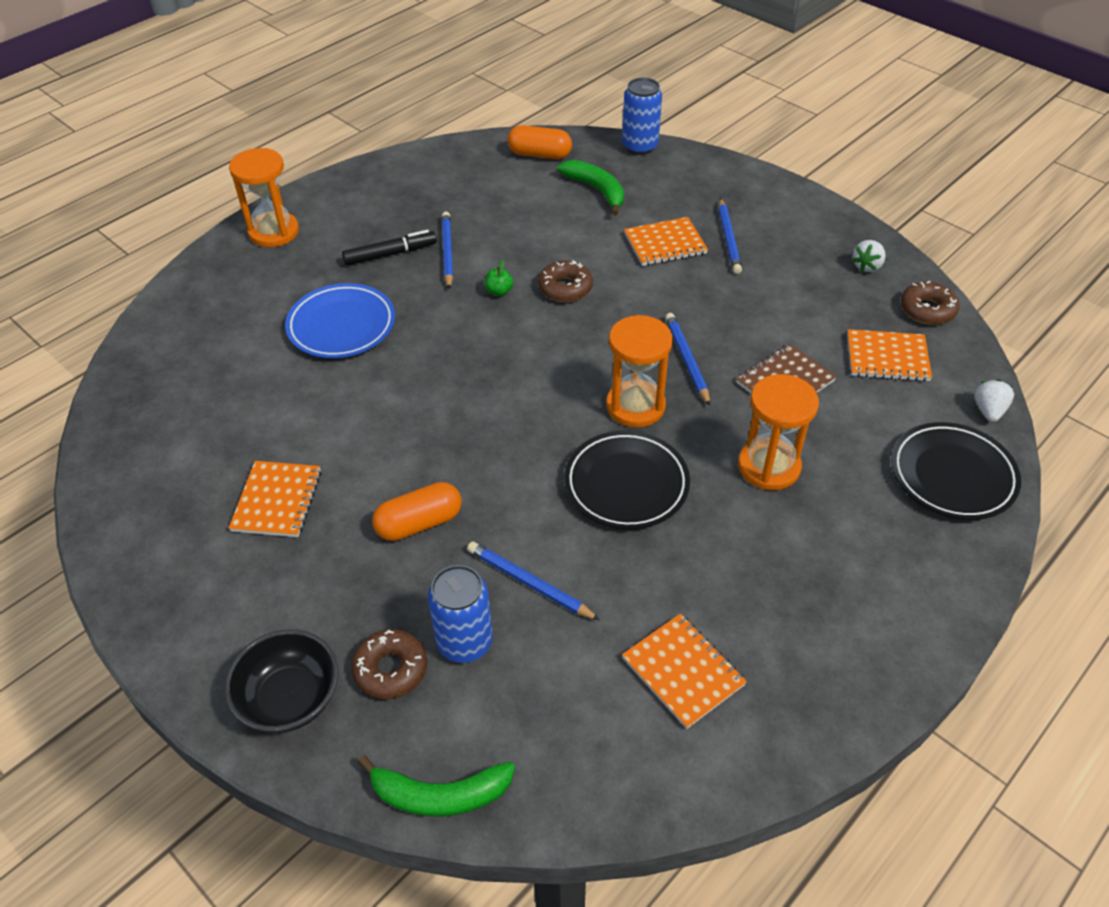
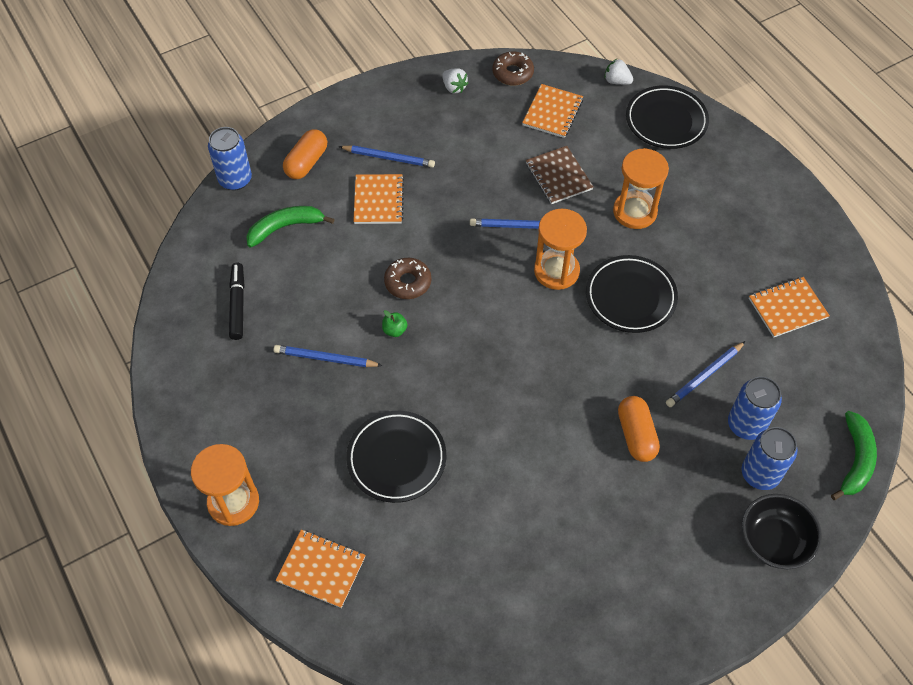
camera: 75 degrees left, 10 degrees up
(277, 501) = (590, 532): orange notebook -> orange notebook (321, 569)
(341, 326) = (396, 459): blue plate -> black plate
(390, 254) = (310, 405): black marker -> black marker (237, 304)
(391, 669) = (760, 474): brown donut -> blue can
(539, 154) = (210, 256): orange capsule -> orange capsule (306, 162)

